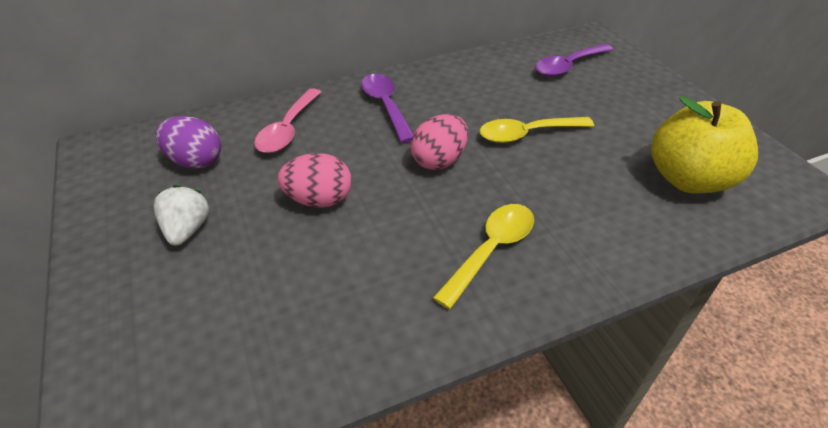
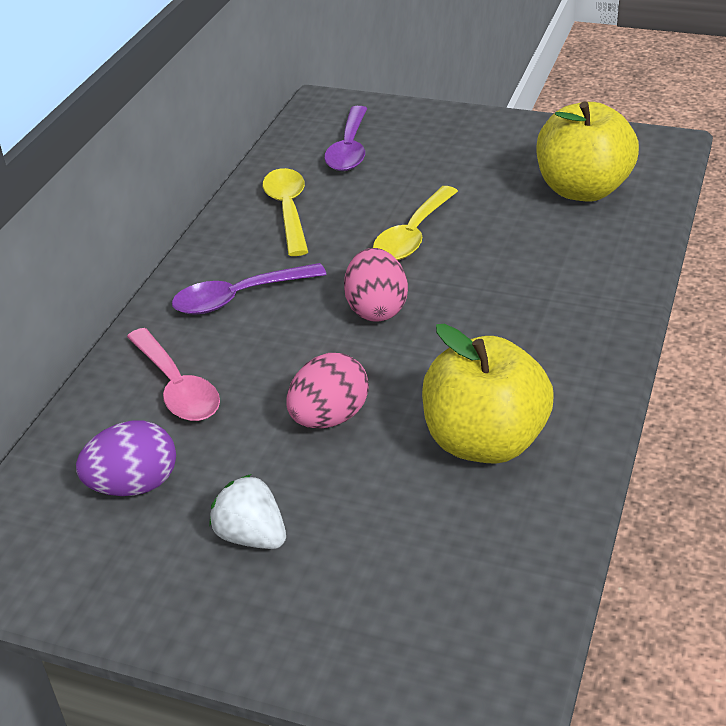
camera: 45 degrees left, 5 degrees down
(366, 286) = (485, 441): none -> yellow apple
(385, 106) = (239, 297): purple spoon -> purple spoon turned 45 degrees counterclockwise
(491, 250) = (530, 344): yellow spoon -> yellow spoon (288, 210)

